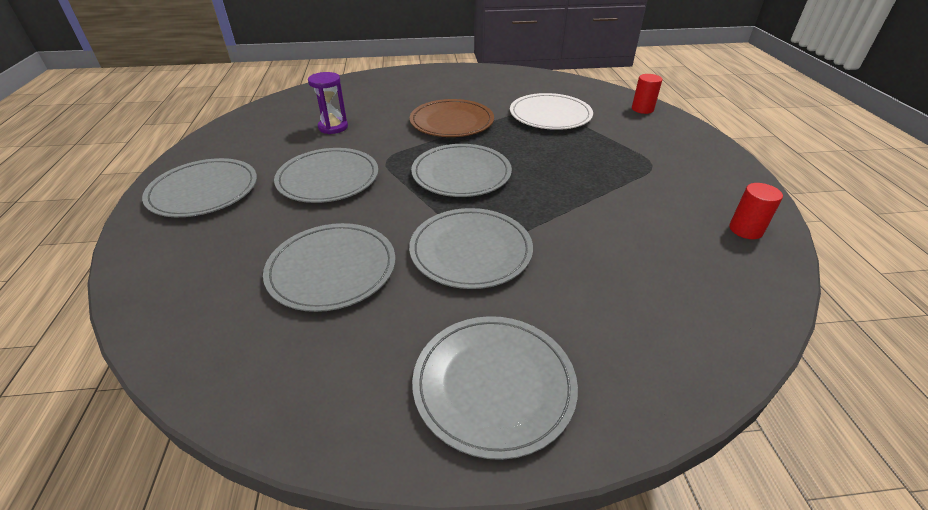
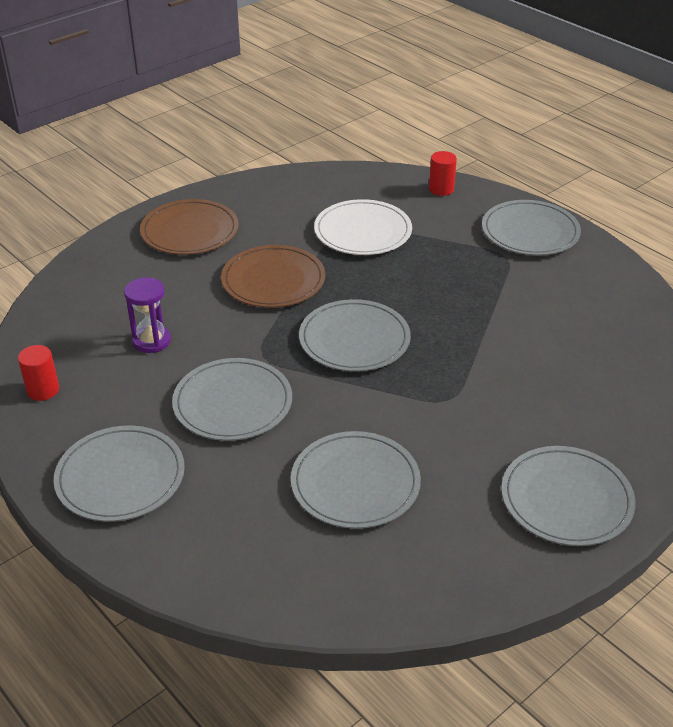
camera: 35 degrees left, 0 degrees up
(435, 83) = (190, 231): none -> brown plate
(471, 250) = (446, 411): grey plate -> grey plate (530, 232)
(745, 230) = (622, 295): red cylinder -> red cylinder (43, 390)

